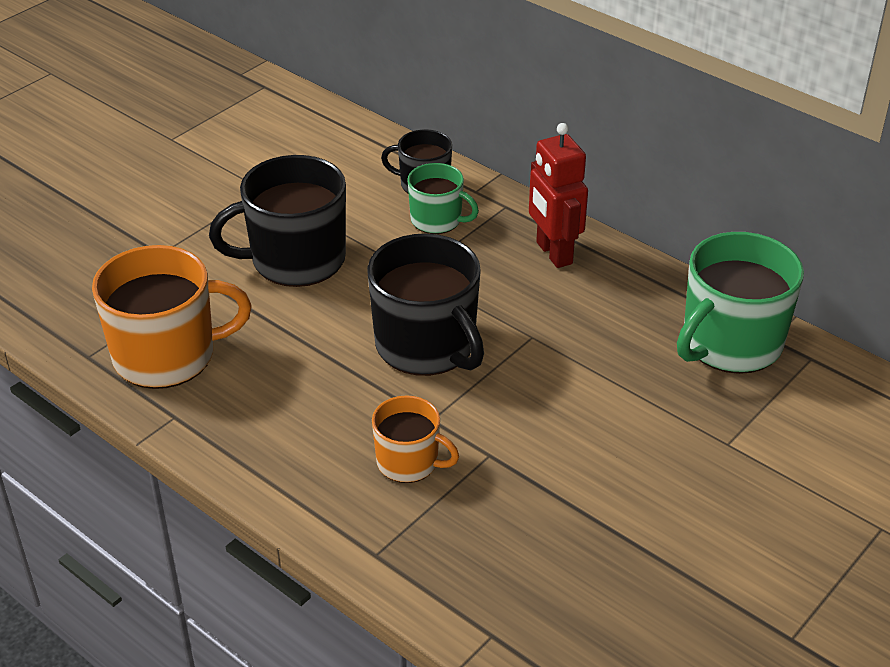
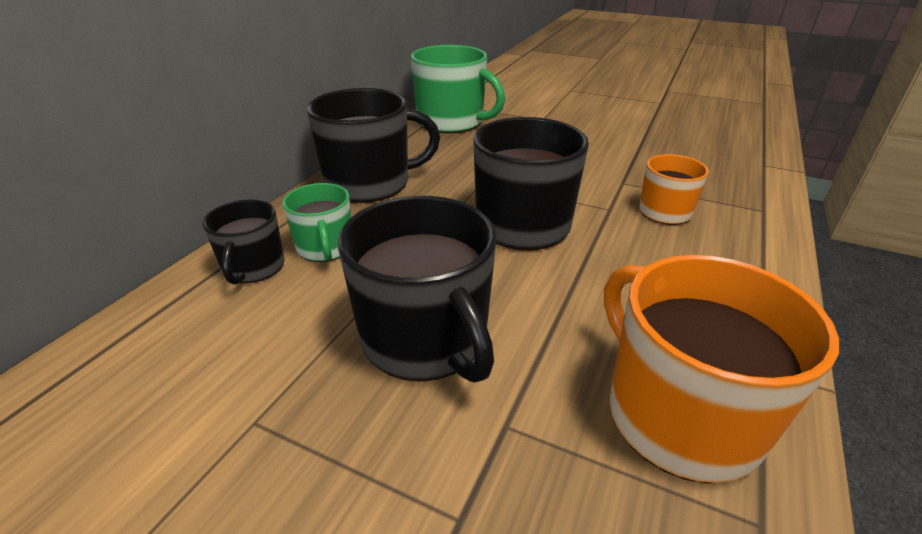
camera: 105 degrees left, 5 degrees down
(437, 220) = (325, 248): green mug -> green mug turned 150 degrees clockwise
(553, 253) = (370, 184): red robot -> black mug

